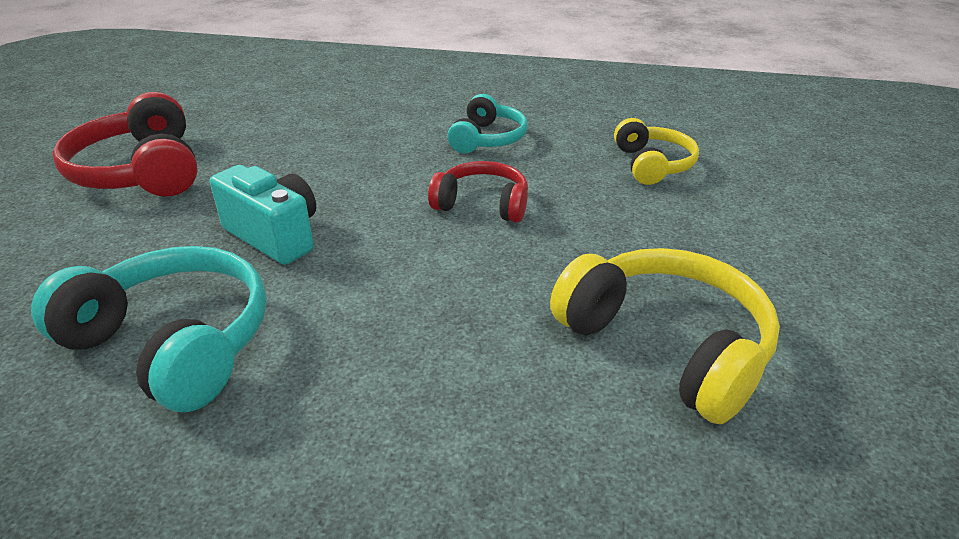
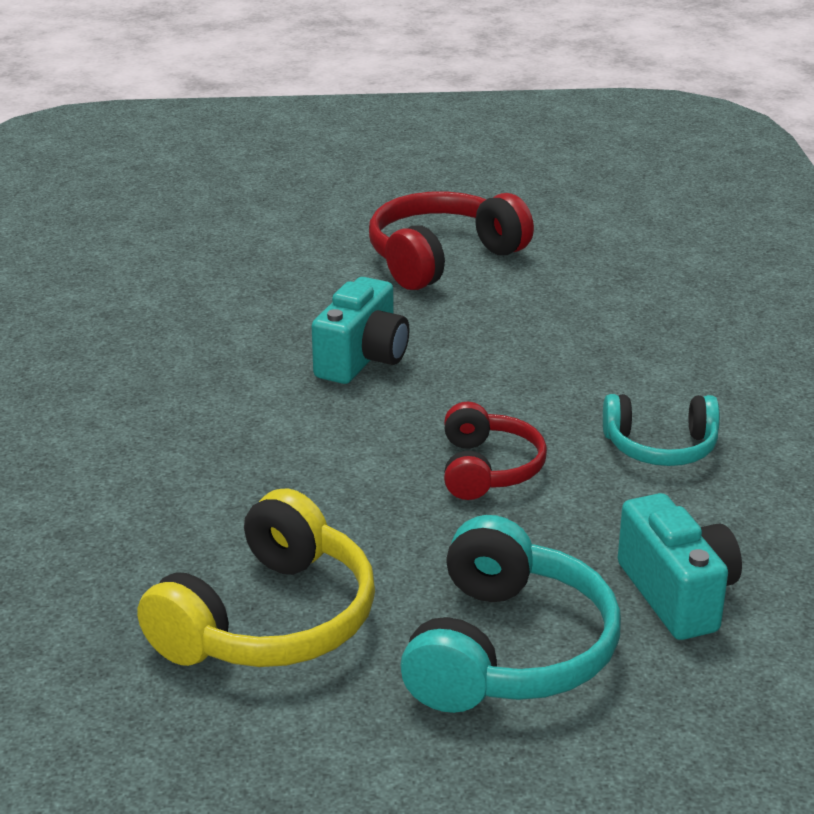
camera: 75 degrees right, 5 degrees down
(173, 343) = (193, 357): turquoise headphones -> turquoise headphones (507, 650)
(652, 164) = (677, 594): yellow headphones -> turquoise camera

